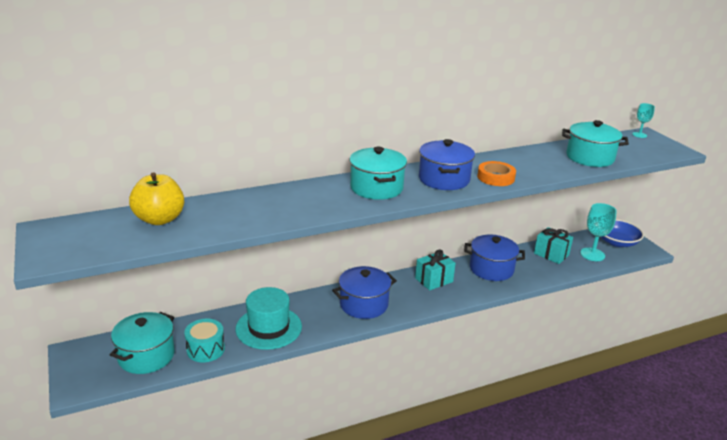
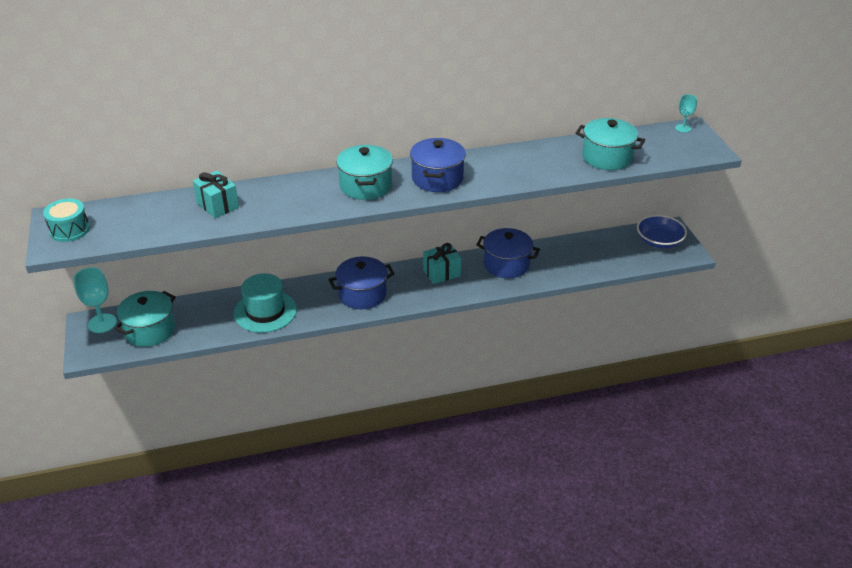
camera: 10 degrees right, 10 degrees up
(160, 219) = (154, 211): yellow apple -> none
(205, 349) = (203, 328): turquoise drum -> turquoise drum (69, 230)
(496, 177) = (492, 178): orange tape -> none
(551, 254) = (578, 251): turquoise gift -> turquoise gift (218, 205)
(592, 254) = (624, 254): turquoise goblet -> turquoise goblet (102, 323)

